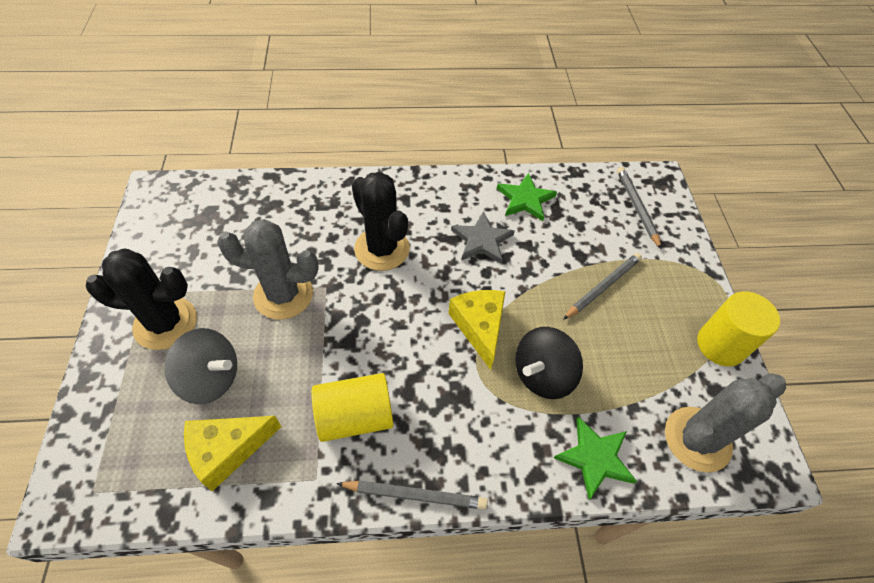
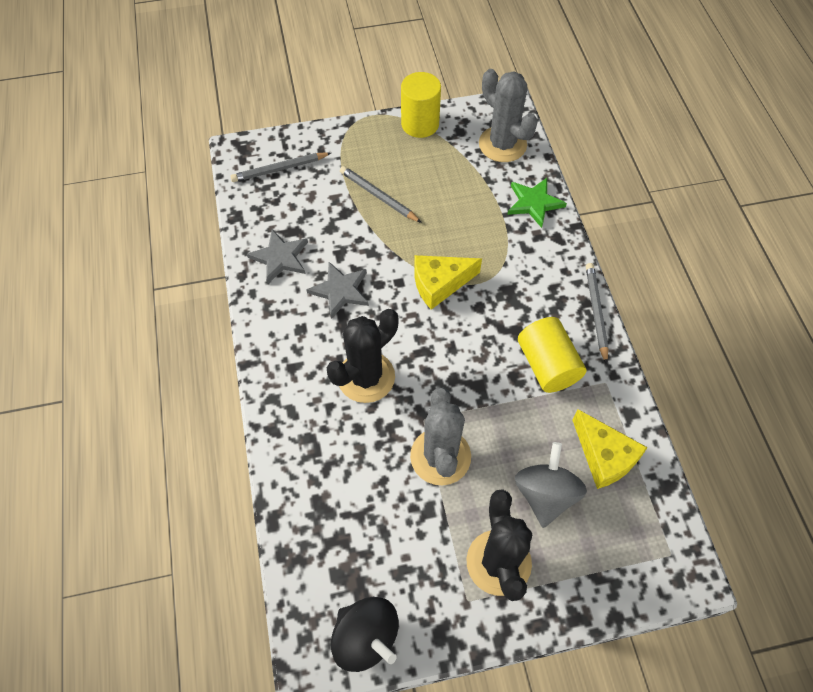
camera: 95 degrees left, 5 degrees up
(525, 199) = (280, 257): green star -> grey star
(542, 375) = (475, 237): black spinning top -> black spinning top (366, 637)

